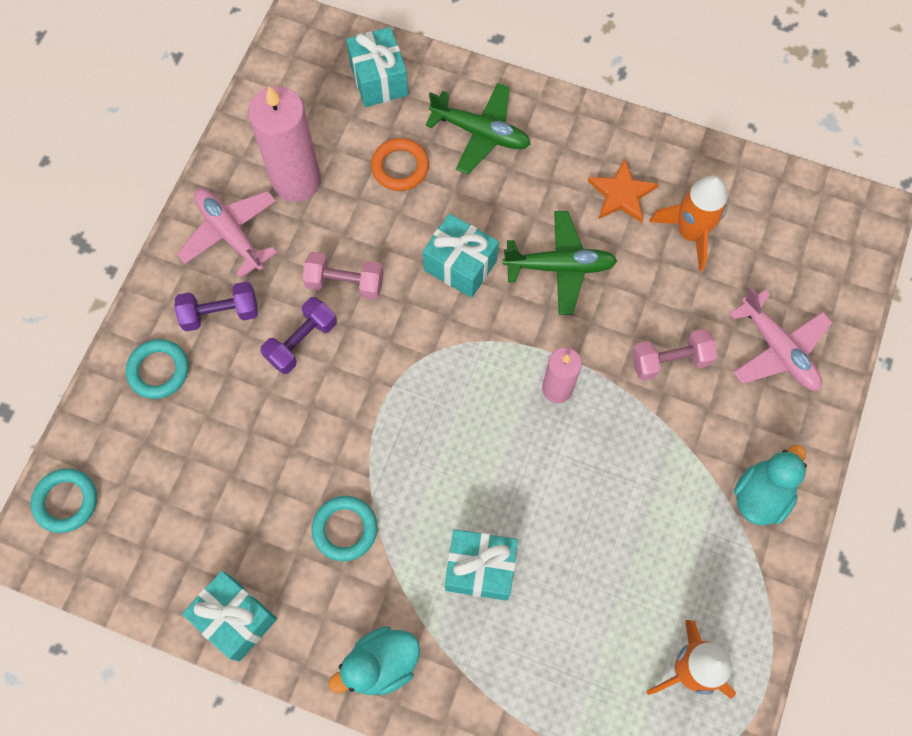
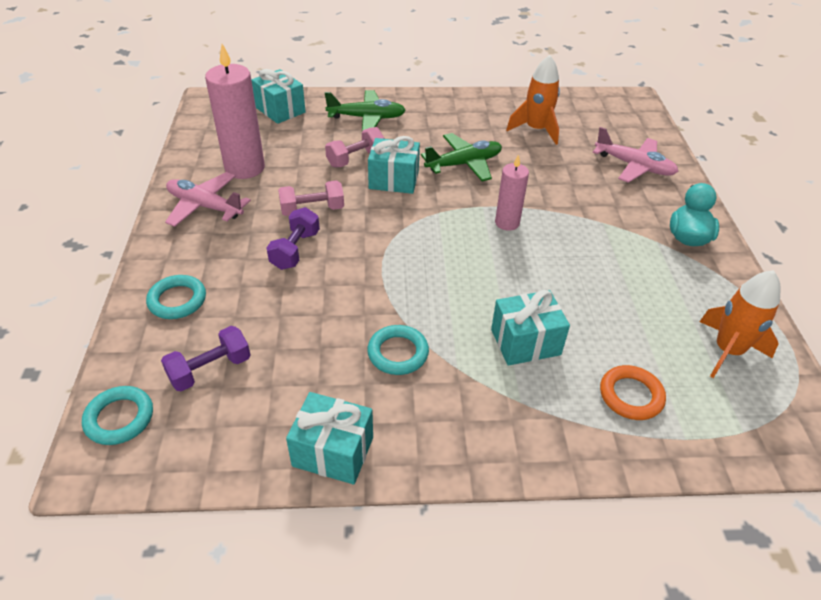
camera: 25 degrees left, 25 degrees down
(220, 313) = (217, 252): purple dumbbell -> purple dumbbell (210, 369)
(381, 664) = (487, 437): turquoise duck -> none
(400, 167) = (319, 145): orange ring -> orange ring (631, 395)
(621, 194) = (479, 123): orange star -> none
(670, 361) = (572, 189): pink dumbbell -> pink dumbbell (355, 159)

